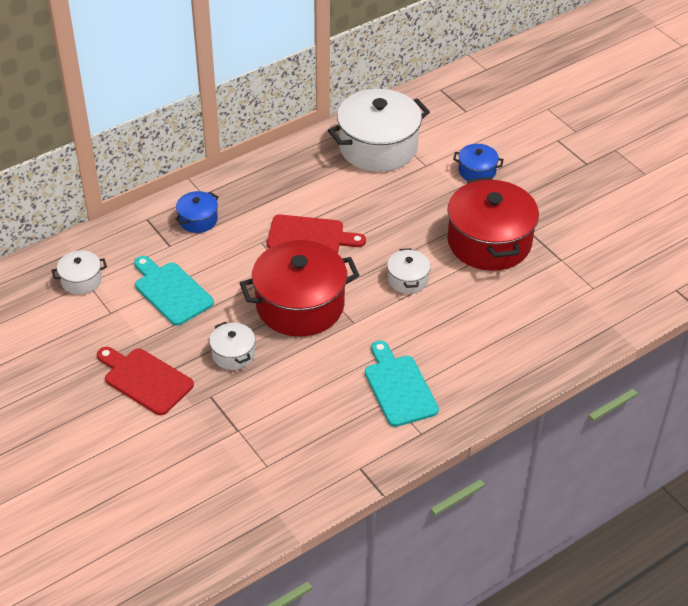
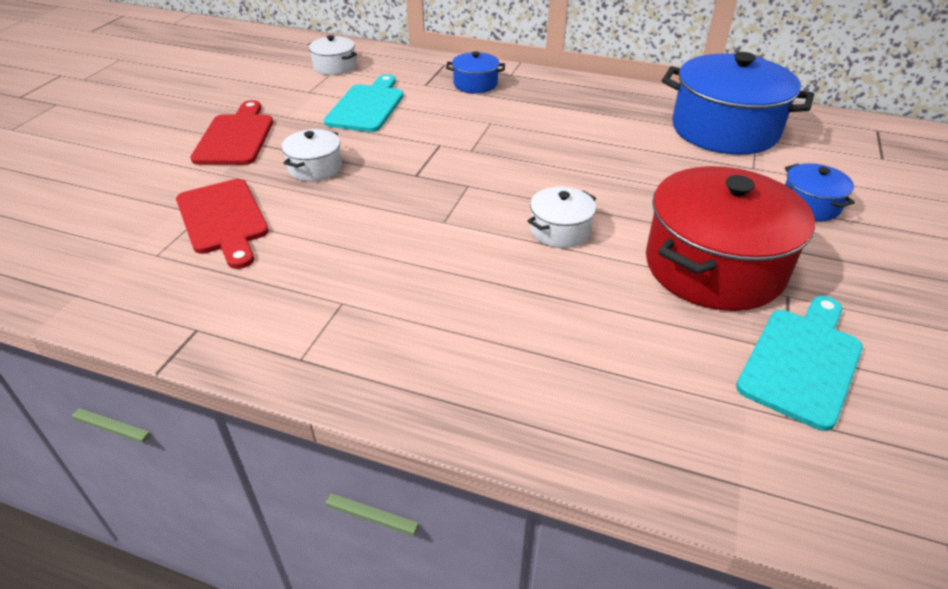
camera: 55 degrees right, 5 degrees down
(300, 305) = (429, 177): red pot -> none
(310, 236) = (536, 144): red cutting board -> red cutting board (223, 220)
(378, 147) = (724, 130): white pot -> blue pot
(399, 387) = (369, 301): turquoise cutting board -> turquoise cutting board (802, 361)

